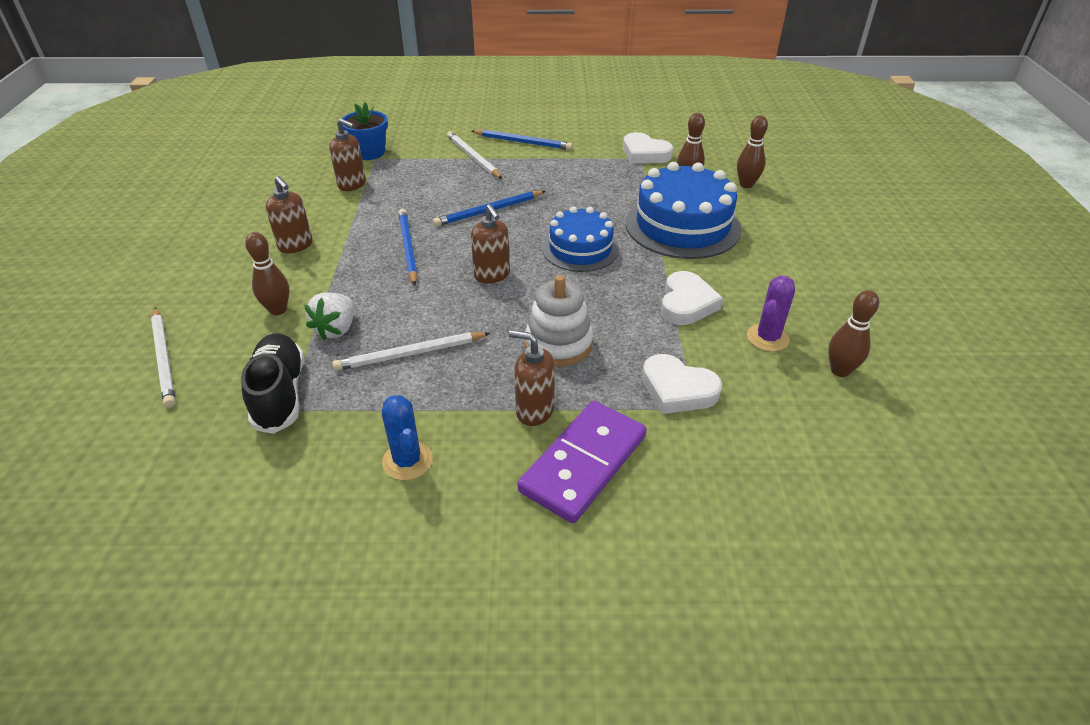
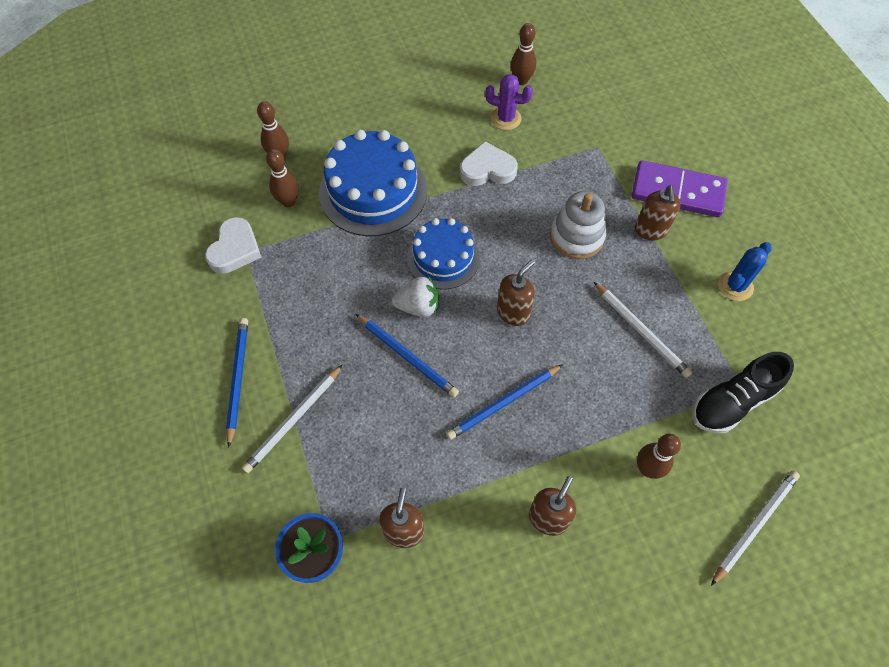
camera: 110 degrees left, 20 degrees up
(336, 329) = (644, 402): white strawberry -> white strawberry (418, 306)
(677, 389) = (585, 158): white heart -> none

